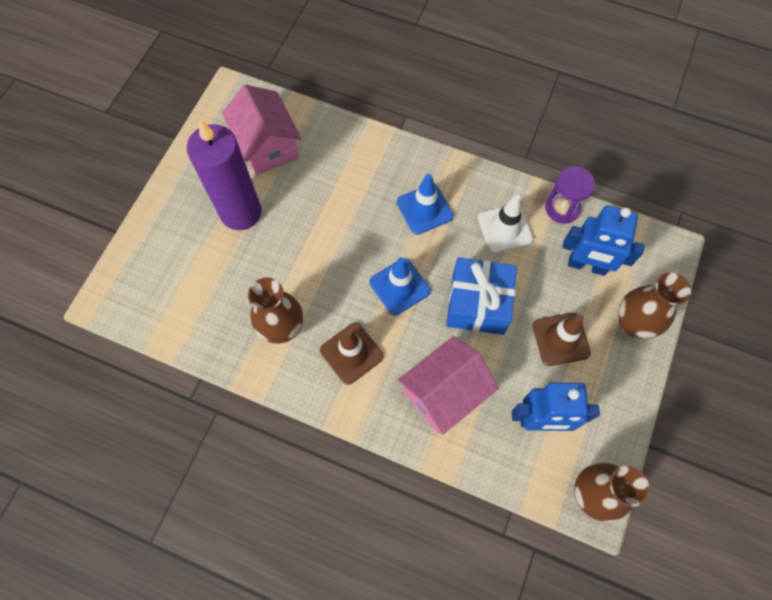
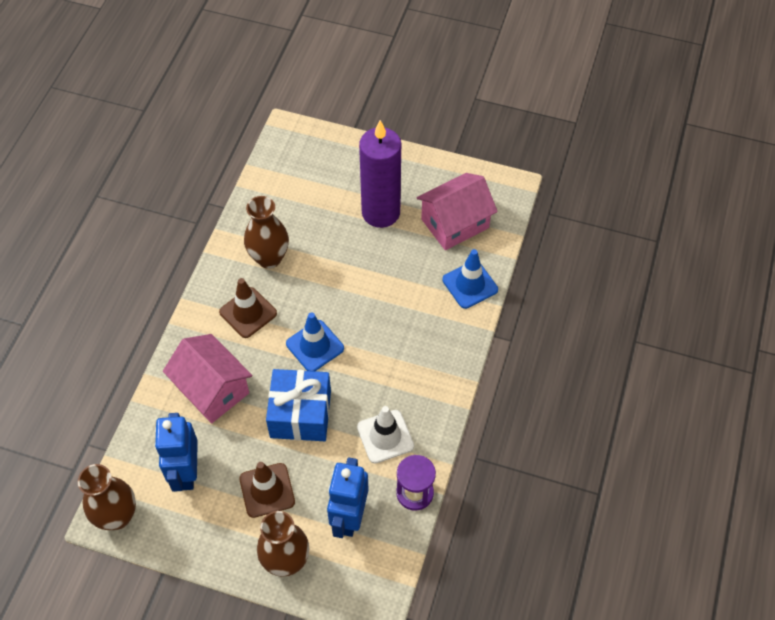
camera: 85 degrees right, 10 degrees down
(424, 209) = (400, 362): blue traffic cone -> blue traffic cone (470, 284)

